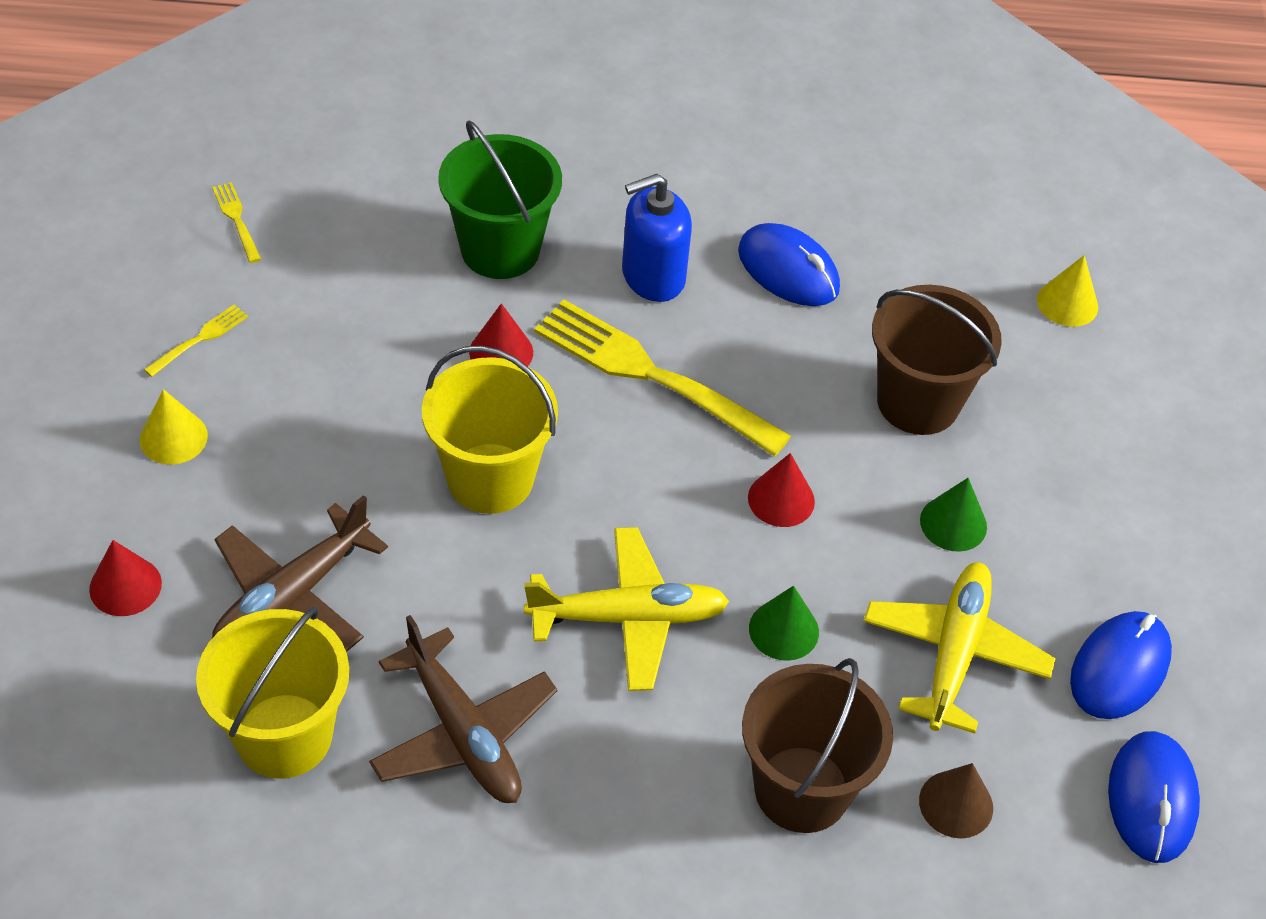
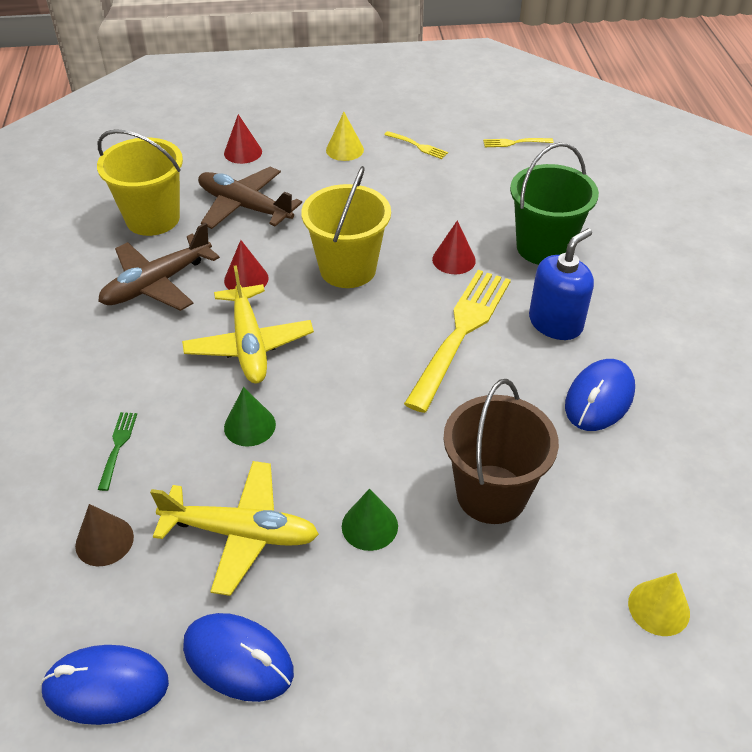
camera: 85 degrees right, 5 degrees down
(236, 219) = (514, 143): yellow fork -> yellow fork turned 150 degrees counterclockwise
(653, 276) = (555, 323): blue soap dispenser -> blue soap dispenser turned 75 degrees clockwise
(781, 499) = (367, 414): red cone -> red cone (246, 279)
(802, 789) = (118, 447): brown bucket -> green fork

